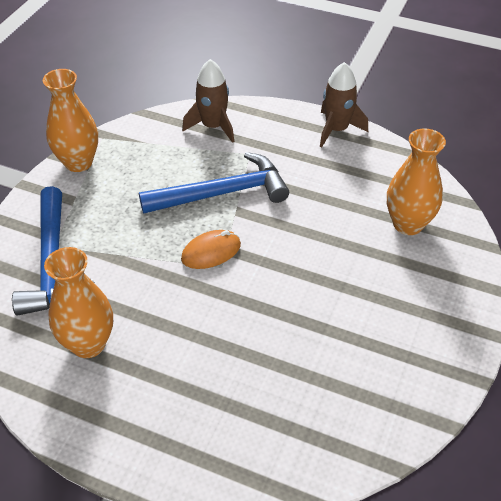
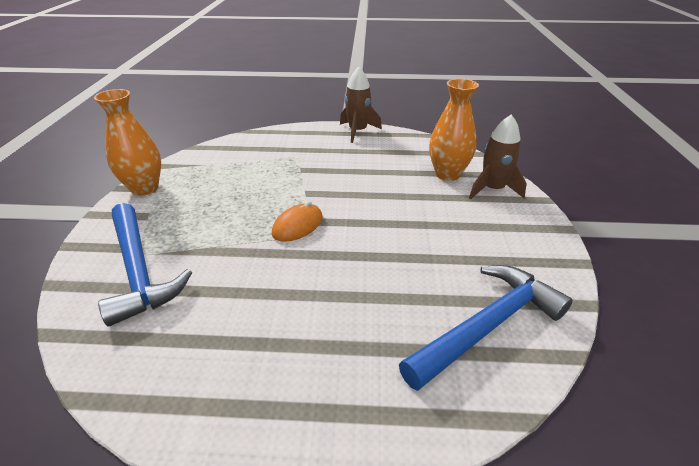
camera: 20 degrees left, 10 degrees down
(88, 344) = (202, 333): orange vase -> none
(213, 126) = (259, 145): brown rocket -> brown rocket (492, 189)
(222, 193) = (287, 184): blue hammer -> blue hammer (487, 326)

